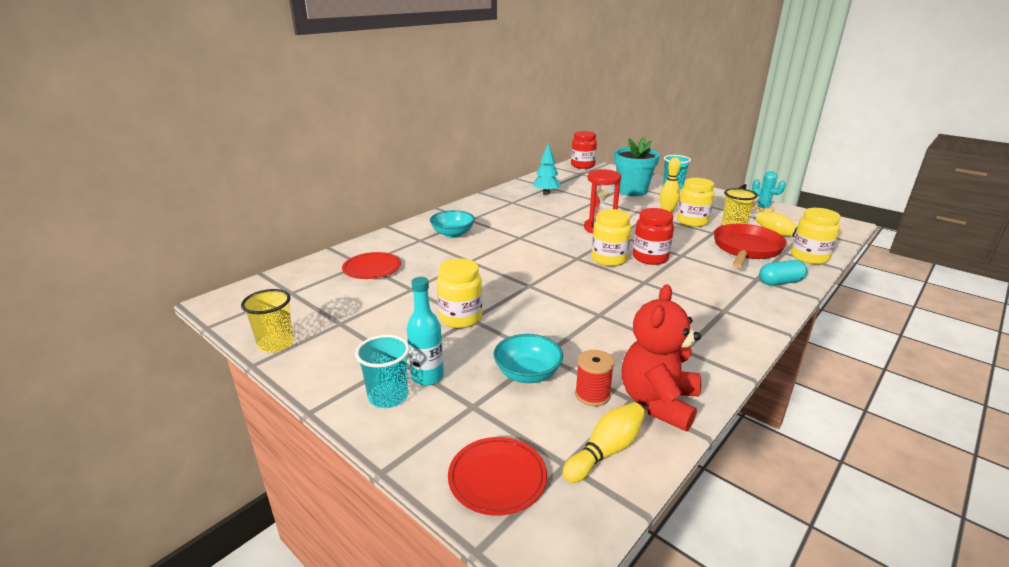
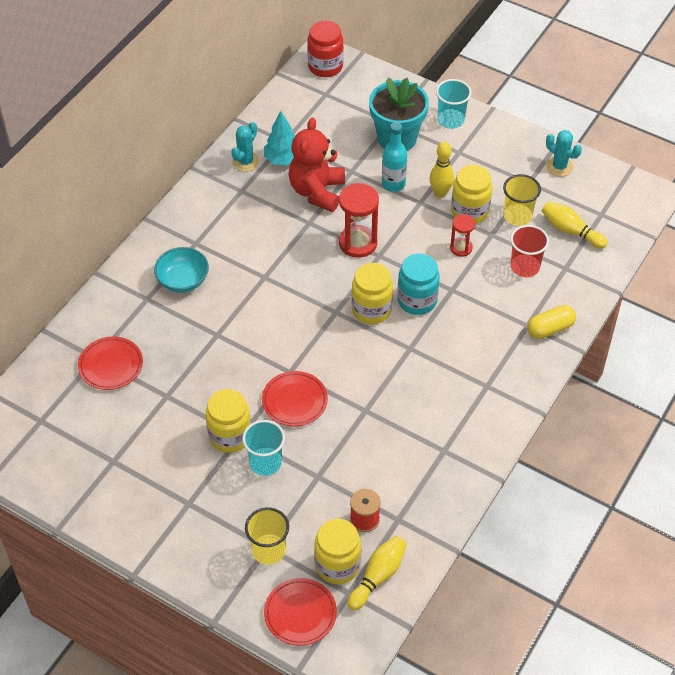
camera: 10 degrees left, 25 degrees up
(276, 344) = (64, 499): yellow cup -> yellow cup (269, 550)
(388, 397) = (193, 548): turquoise cup -> turquoise cup (265, 463)
(427, 377) = (220, 520): turquoise bottle -> turquoise bottle (393, 184)
(519, 192) = (245, 162): none -> turquoise cactus
(527, 374) = (307, 503): turquoise bowl -> none
(530, 302) = (294, 401): none -> red plate
(650, 258) = (417, 300): red jar -> turquoise jar
(658, 402) = (419, 519): red teddy bear -> red teddy bear (317, 191)
(687, 236) = (461, 248): none -> red hourglass
(746, 249) = (525, 267): red pan -> red cup
(780, 282) = (550, 329): turquoise capsule -> yellow capsule
(809, 257) = (590, 275): yellow jar -> yellow jar (337, 565)

